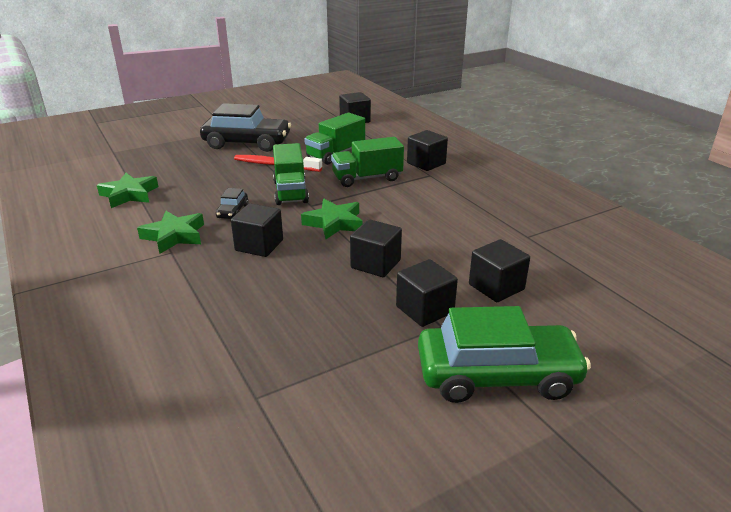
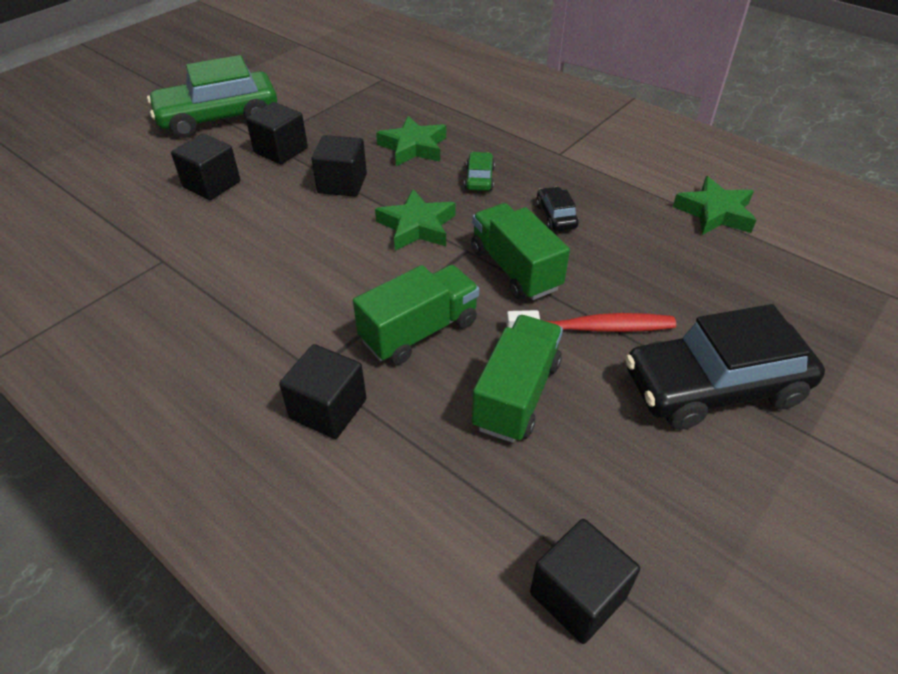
camera: 160 degrees right, 15 degrees up
(174, 236) = (579, 170): green star -> green star (413, 147)
(259, 245) = (479, 178): black cube -> green car

